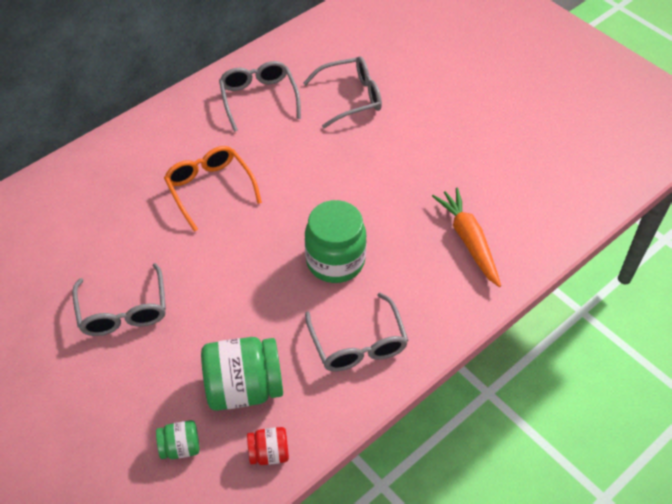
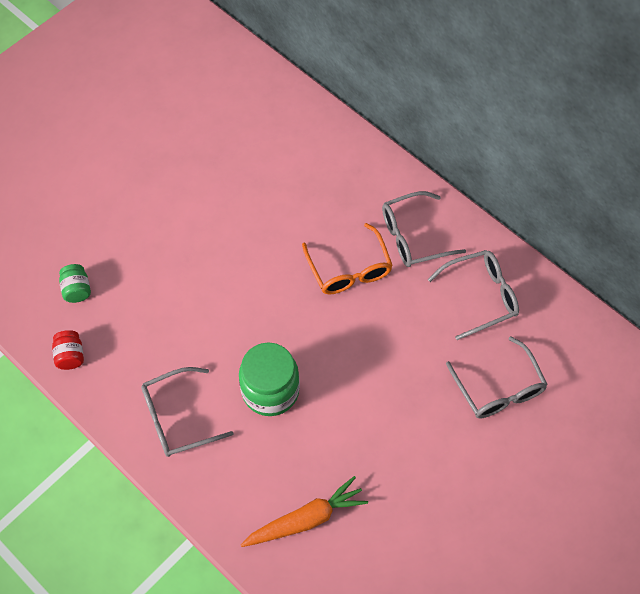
camera: 85 degrees right, 10 degrees up
(123, 311) = (205, 224): grey glasses -> grey glasses (413, 236)
(210, 189) = (349, 269): orange glasses -> orange glasses turned 105 degrees clockwise
(244, 388) = (131, 329): green jar -> none

